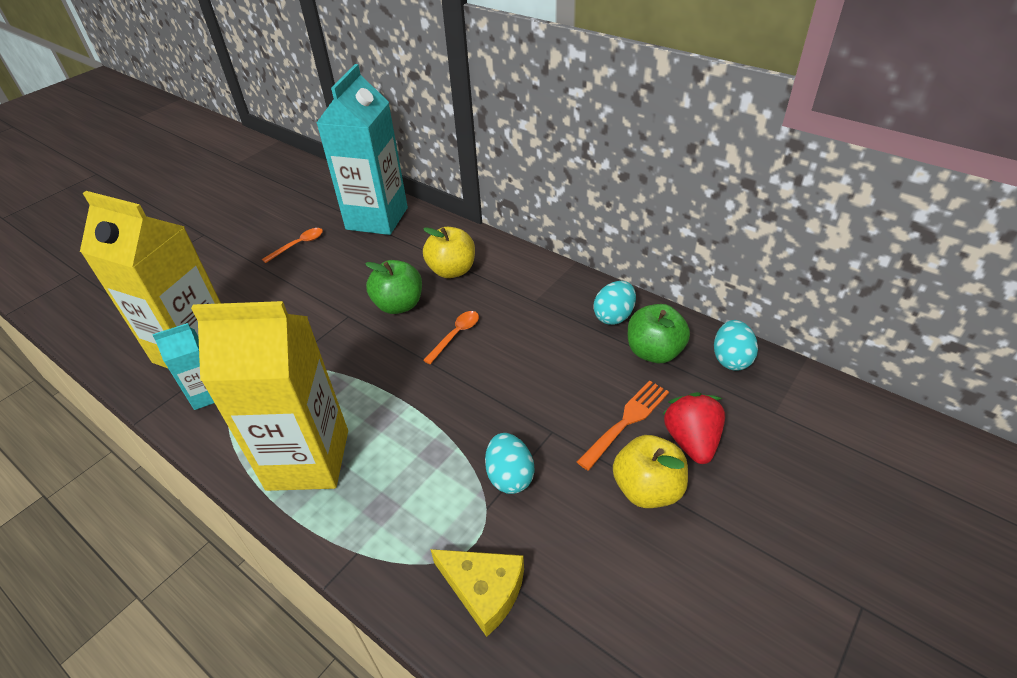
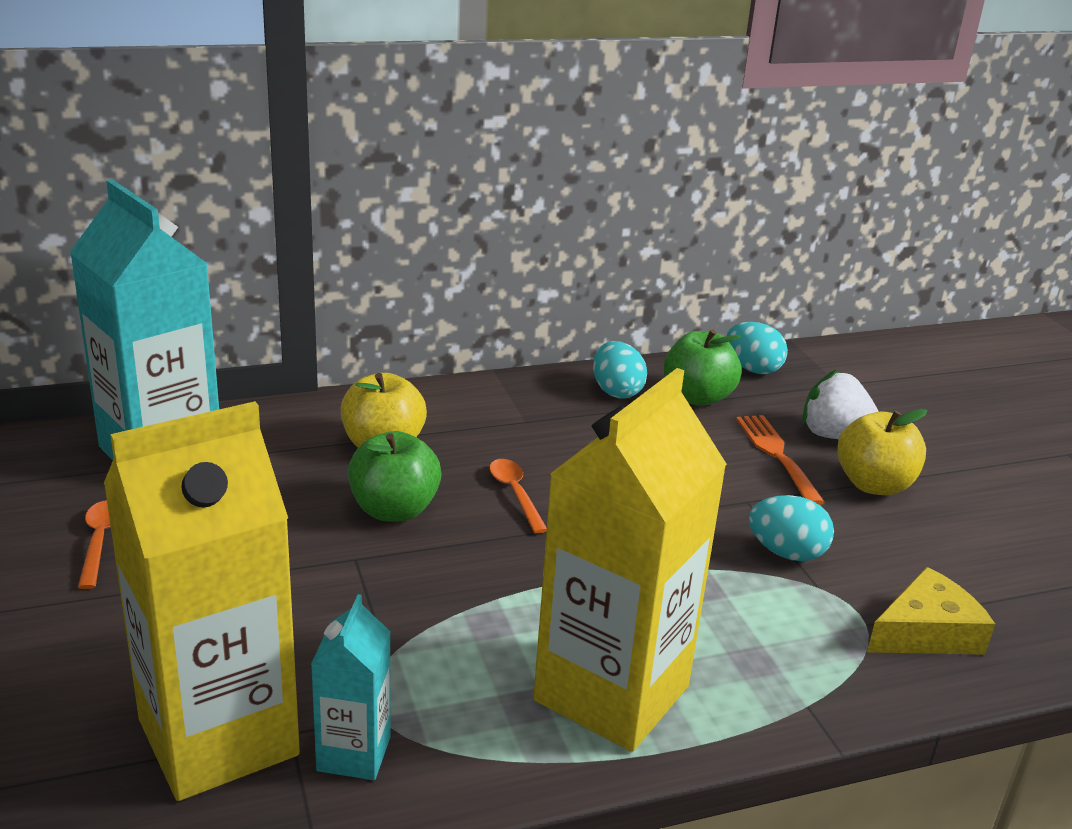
camera: 60 degrees left, 15 degrees down
(691, 441) = (835, 436): red strawberry -> white strawberry

